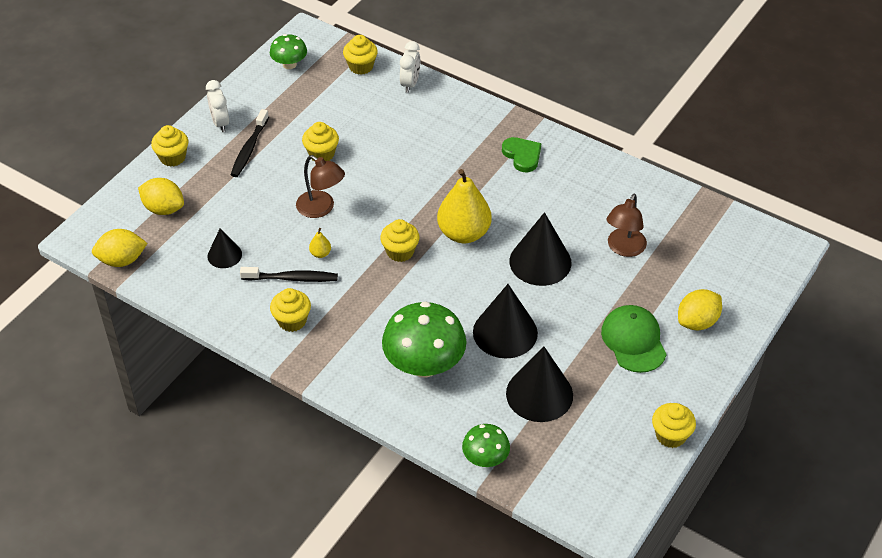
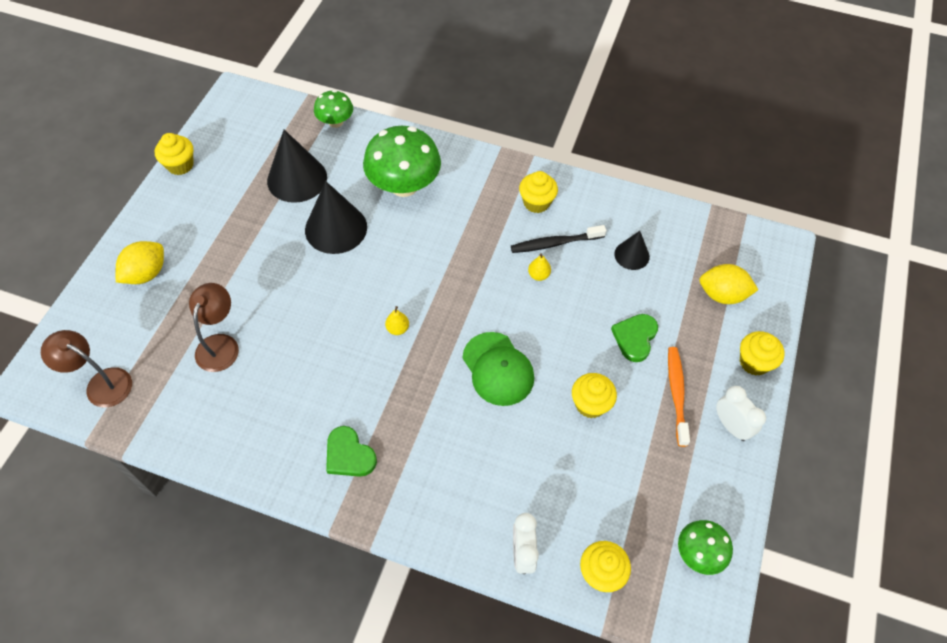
camera: 165 degrees right, 10 degrees up
(122, 260) = (725, 231): yellow lemon -> none
(249, 149) = (676, 394): black toothbrush -> orange toothbrush
(260, 191) = (635, 338): none -> green heart
(321, 208) = (559, 329): brown lamp -> brown lamp (101, 383)
(400, 252) = (459, 293): yellow cupcake -> none
(464, 233) = (397, 329): yellow pear -> yellow pear, size x0.40
(540, 262) = (310, 310): black cone -> none
(633, 341) = (211, 243): green cap -> green cap (498, 369)

